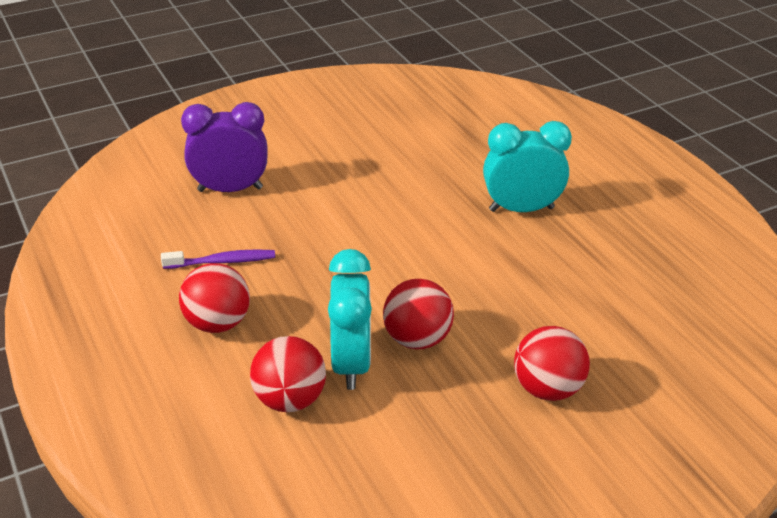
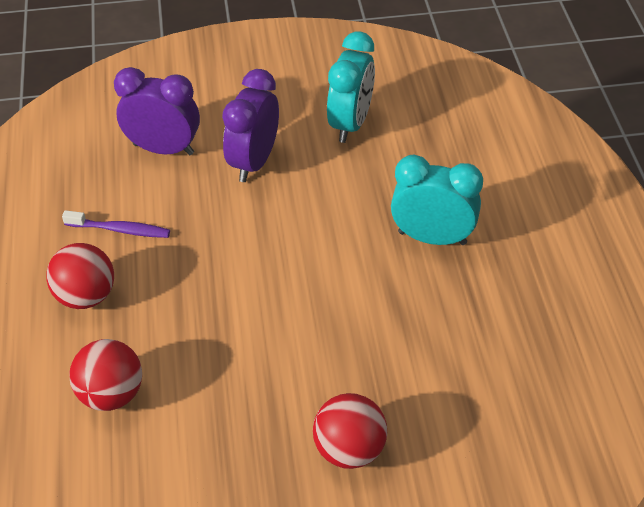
camera: 20 degrees right, 10 degrees up
(324, 183) = (253, 162): none -> purple clock
(351, 363) = (183, 371): turquoise clock -> turquoise clock (350, 124)
(417, 339) = (255, 361): red ball -> none

